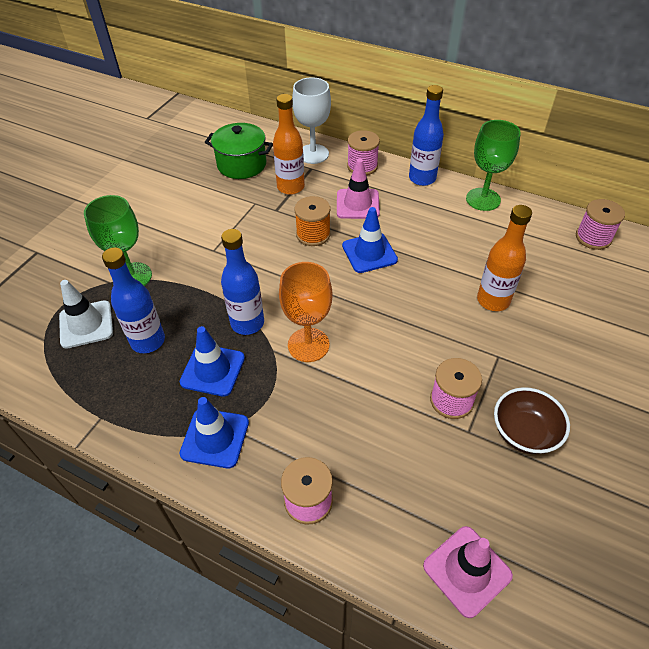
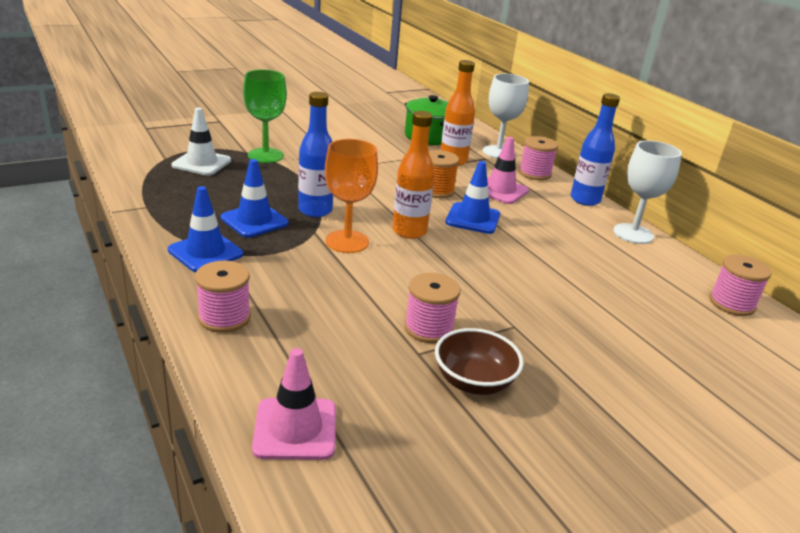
camera: 30 degrees right, 20 degrees down
(148, 341) = (230, 188): blue bottle -> none
(483, 199) = (633, 234): green goblet -> white goblet
(493, 300) = (557, 293): orange bottle -> orange bottle (409, 231)

